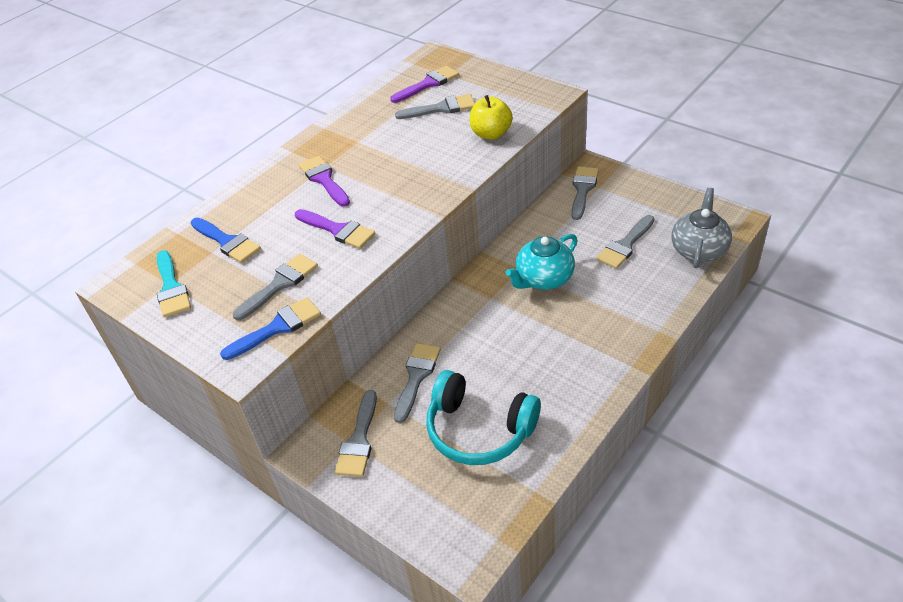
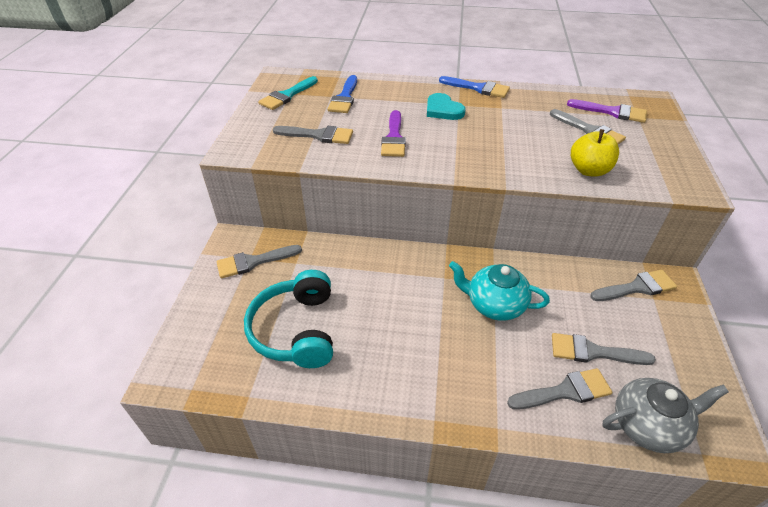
camera: 55 degrees right, 0 degrees up
(278, 327) = (275, 152): blue brush -> blue brush (478, 88)
(324, 179) = (443, 110): purple brush -> turquoise heart
(416, 377) = (330, 267): grey brush -> grey brush (565, 391)

